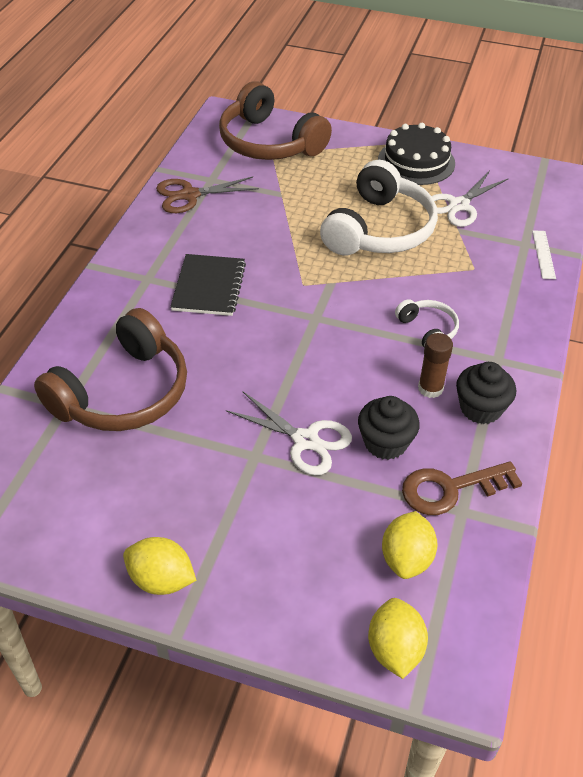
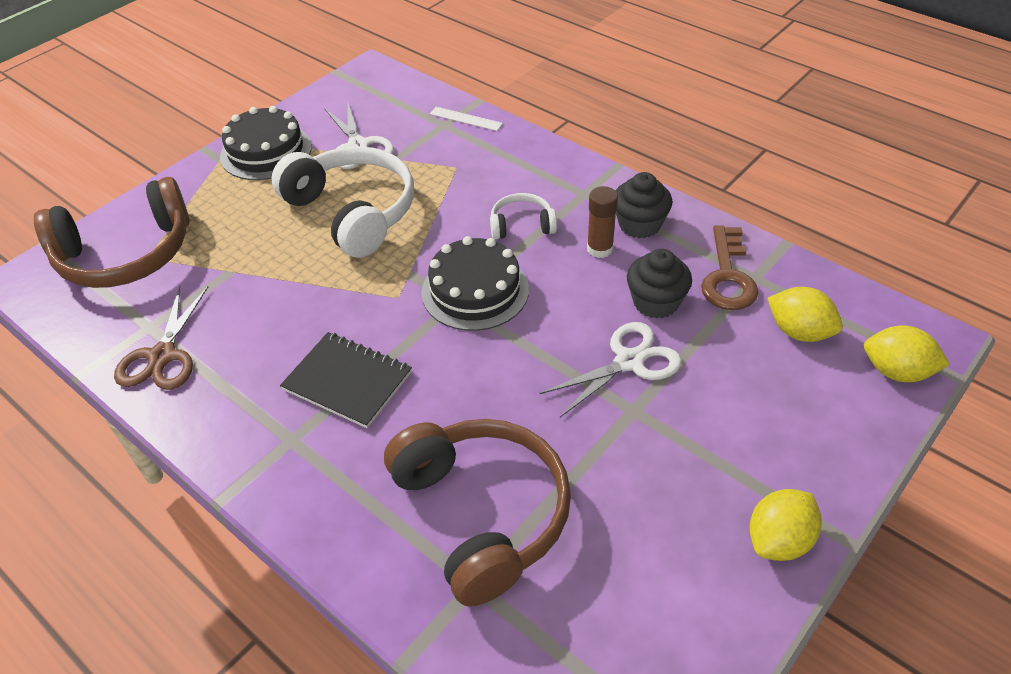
camera: 65 degrees left, 0 degrees up
(334, 325) = (475, 290): none -> black cake

